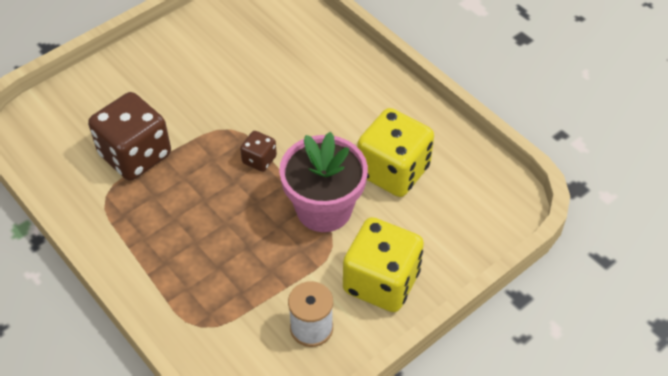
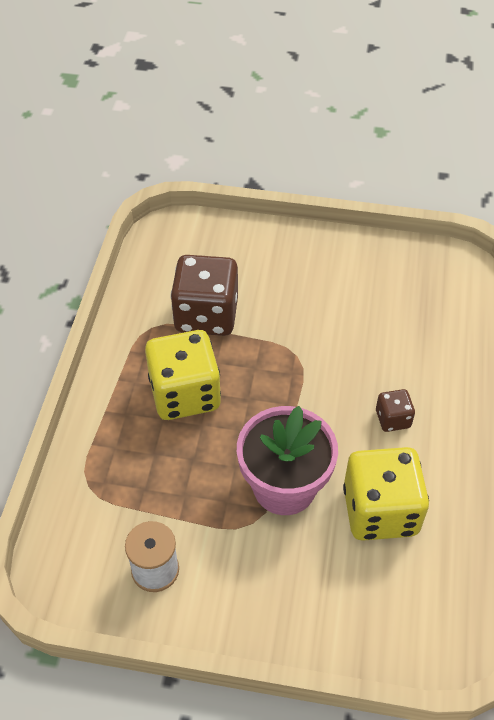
camera: 50 degrees right, 0 degrees up
(259, 160) = (287, 400): brown dice -> brown dice (393, 419)
(381, 282) = (251, 591): yellow dice -> yellow dice (185, 394)

